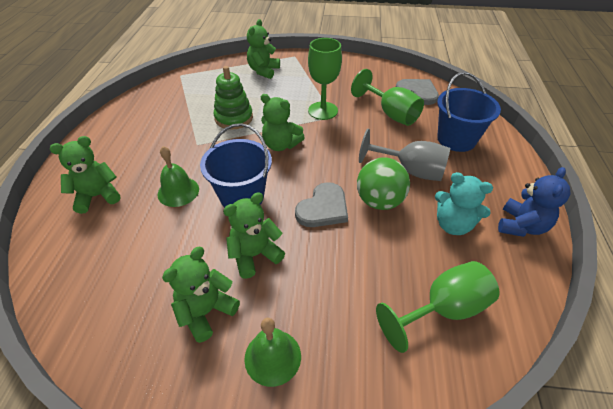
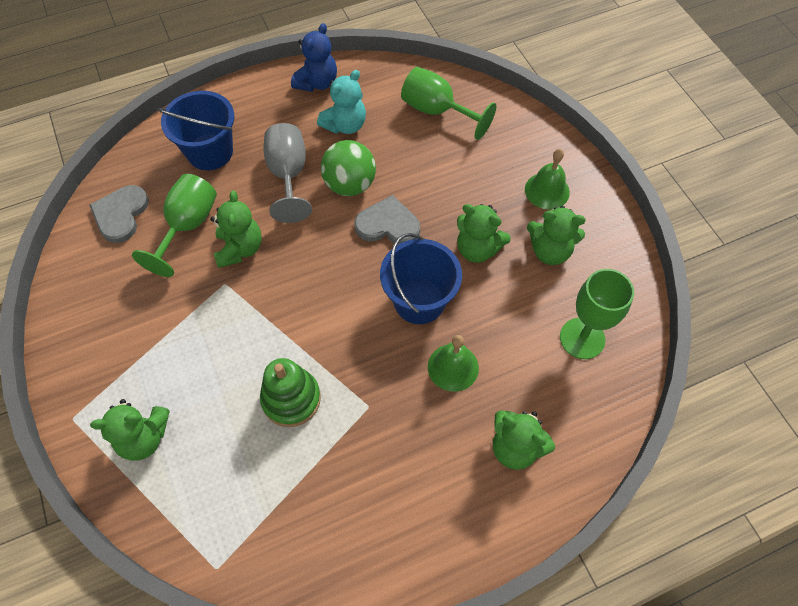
camera: 120 degrees left, 15 degrees up
(281, 145) = (315, 311): green teddy bear -> green teddy bear (240, 249)
(323, 111) = (218, 301): green goblet -> green goblet (582, 338)
(453, 225) = (345, 125): turquoise teddy bear -> turquoise teddy bear turned 45 degrees clockwise
(521, 226) = (317, 83): blue teddy bear -> blue teddy bear turned 120 degrees clockwise

